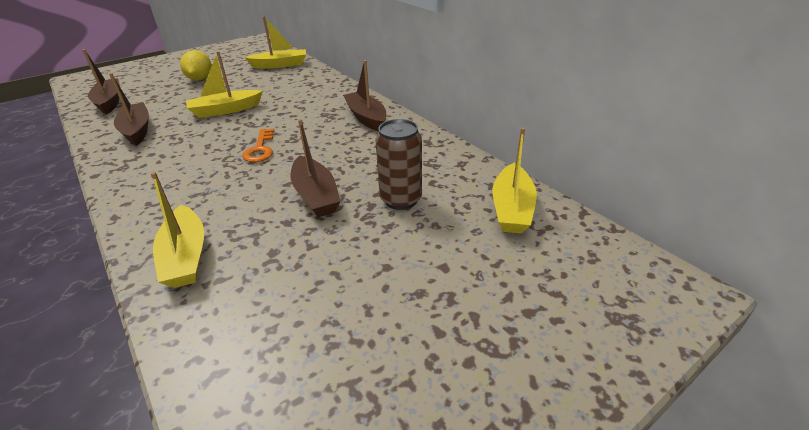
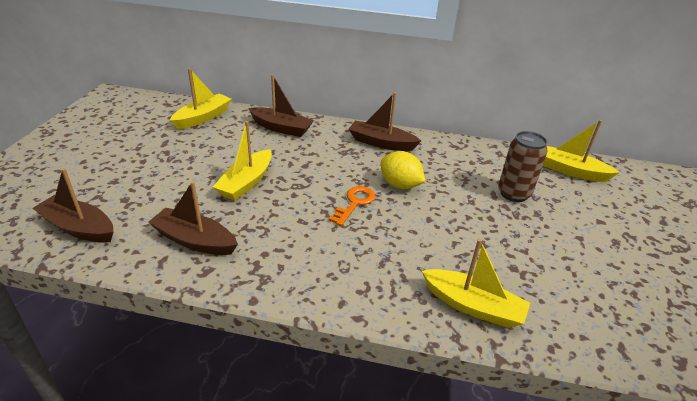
camera: 45 degrees left, 0 degrees up
(200, 79) = (142, 161): yellow lemon -> yellow lemon (400, 185)
(260, 149) = (355, 203): orange key -> orange key turned 105 degrees counterclockwise
(315, 195) = (464, 217): brown boat -> brown boat (281, 128)
(512, 208) = (570, 170): yellow boat -> yellow boat turned 150 degrees clockwise

